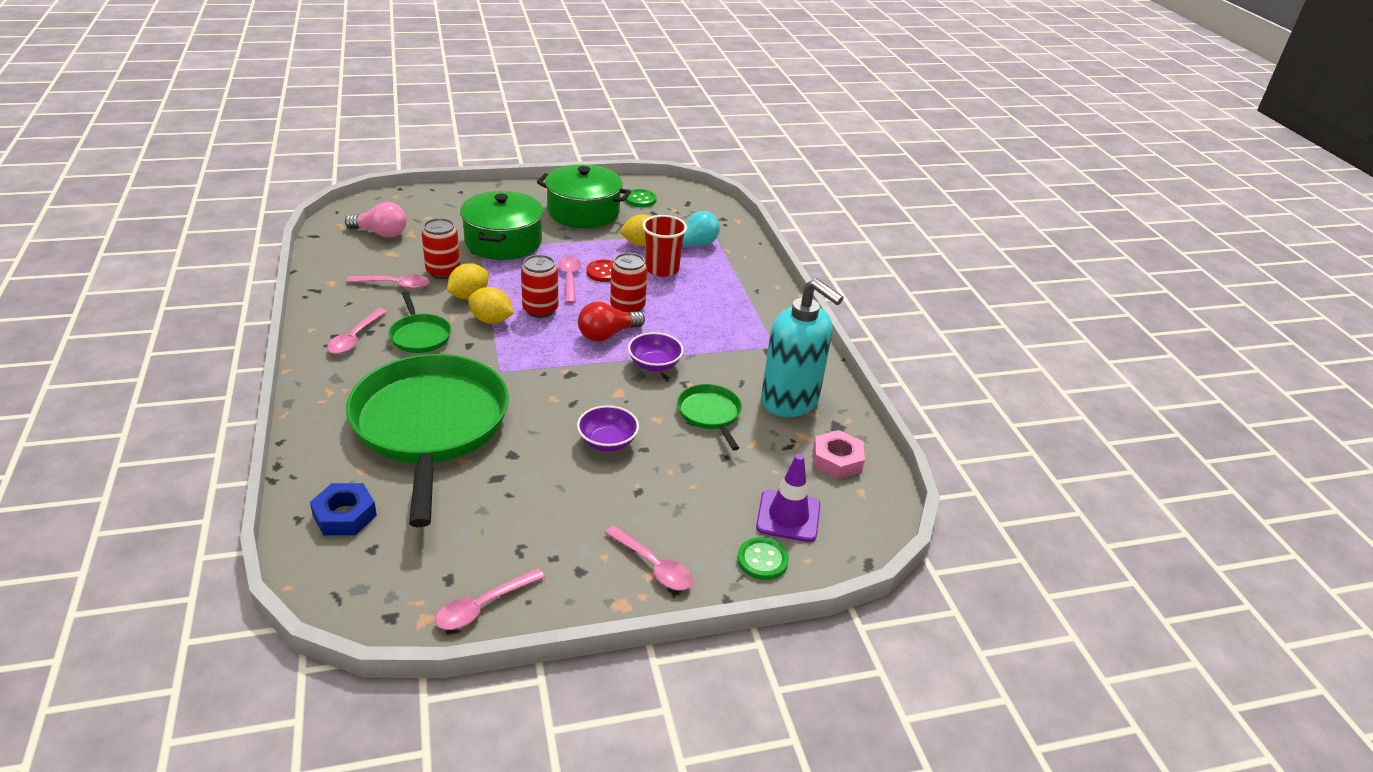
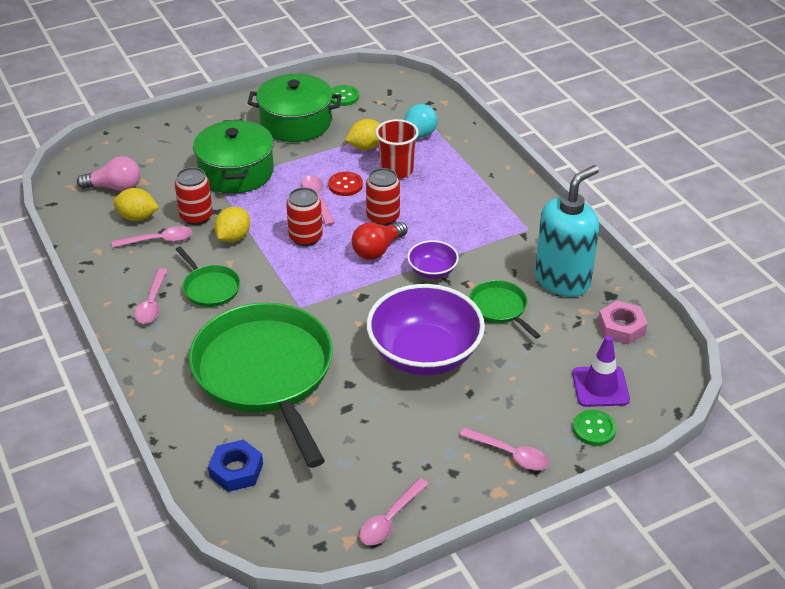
camera: 10 degrees left, 5 degrees up
(491, 320) = (267, 258): yellow lemon -> yellow lemon (137, 217)
(607, 442) = (424, 354): purple bowl -> purple bowl, size x2.11
(790, 401) = (562, 280): turquoise soap dispenser -> turquoise soap dispenser turned 75 degrees counterclockwise

